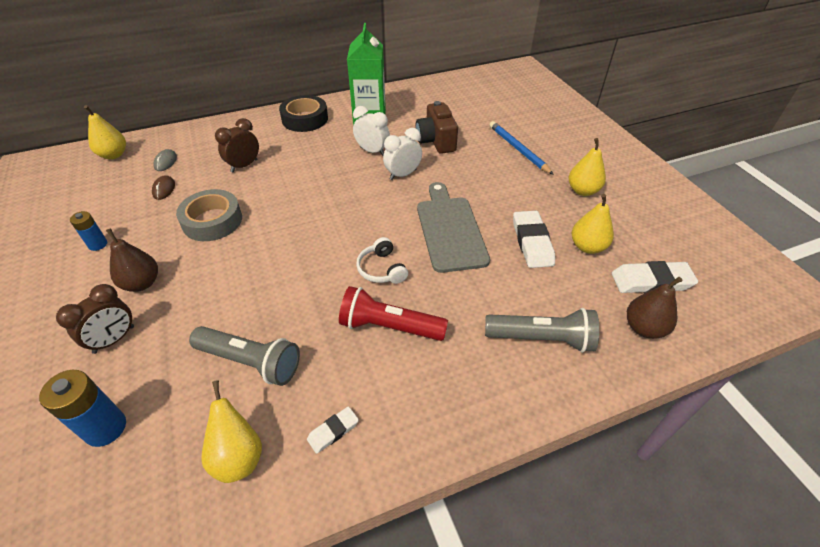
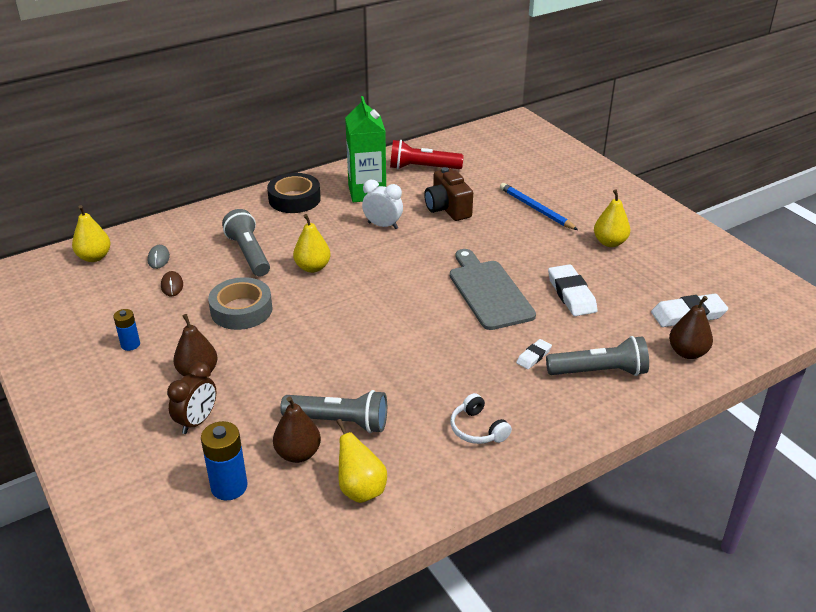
camera: 10 degrees left, 10 degrees down
(193, 396) = (298, 454): none -> brown pear
(244, 166) = (249, 254): brown clock -> grey flashlight
(333, 431) = (437, 461): white eraser -> white eraser (533, 356)
(381, 269) = (433, 333): white headphones -> white headphones (477, 429)
(389, 326) = (458, 379): red flashlight -> red flashlight (422, 168)
(403, 174) = (423, 245): white clock -> none
(587, 247) = (624, 292): yellow pear -> yellow pear (312, 267)

